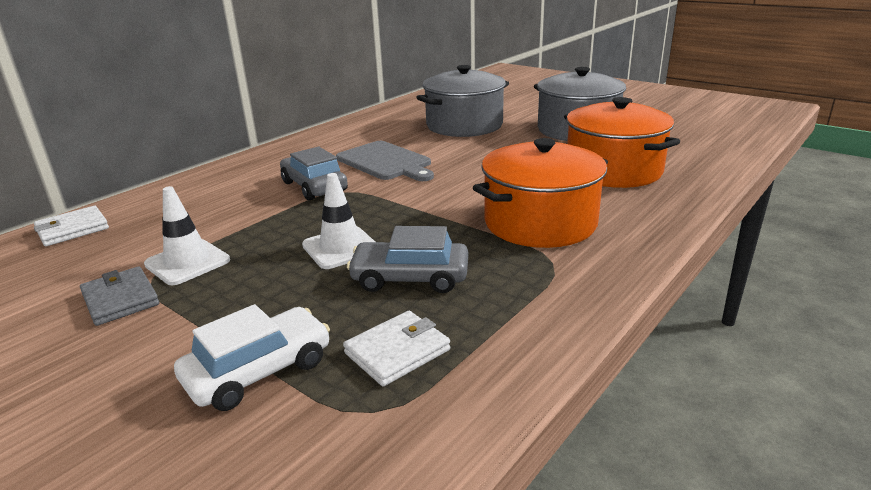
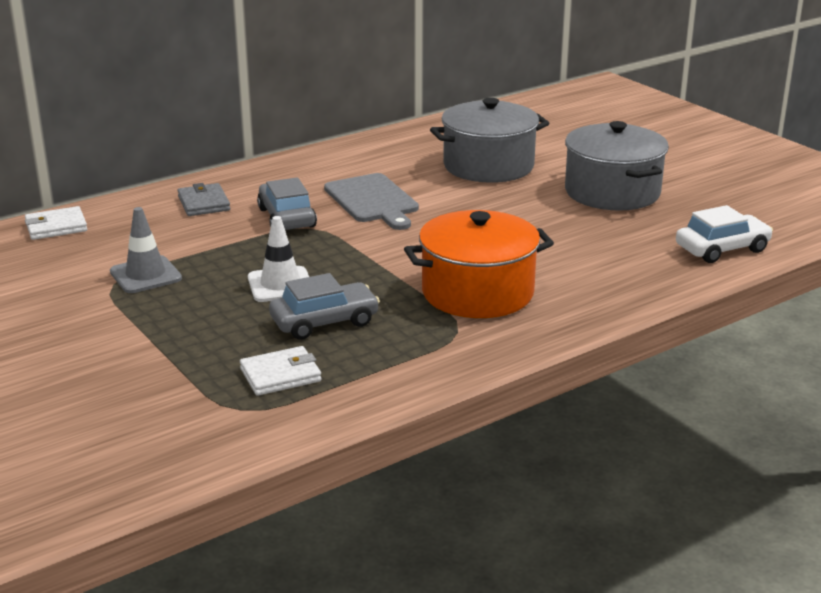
camera: 15 degrees right, 0 degrees up
(120, 299) = (85, 297): grey wallet -> grey wallet (204, 203)
(187, 262) = (145, 275): white traffic cone -> grey traffic cone
(259, 371) = (173, 369): white car -> white car (722, 249)
(410, 278) = (324, 322): grey car -> grey car turned 135 degrees clockwise
(613, 170) = (603, 250): orange pot -> none

